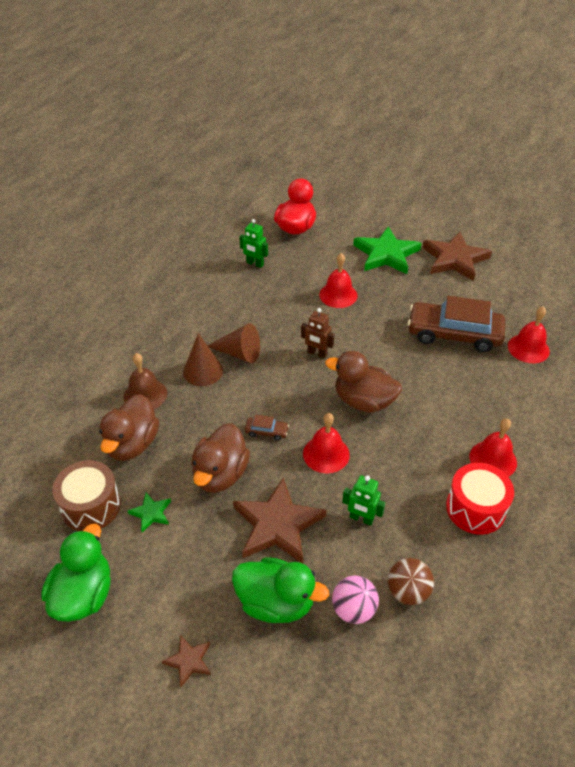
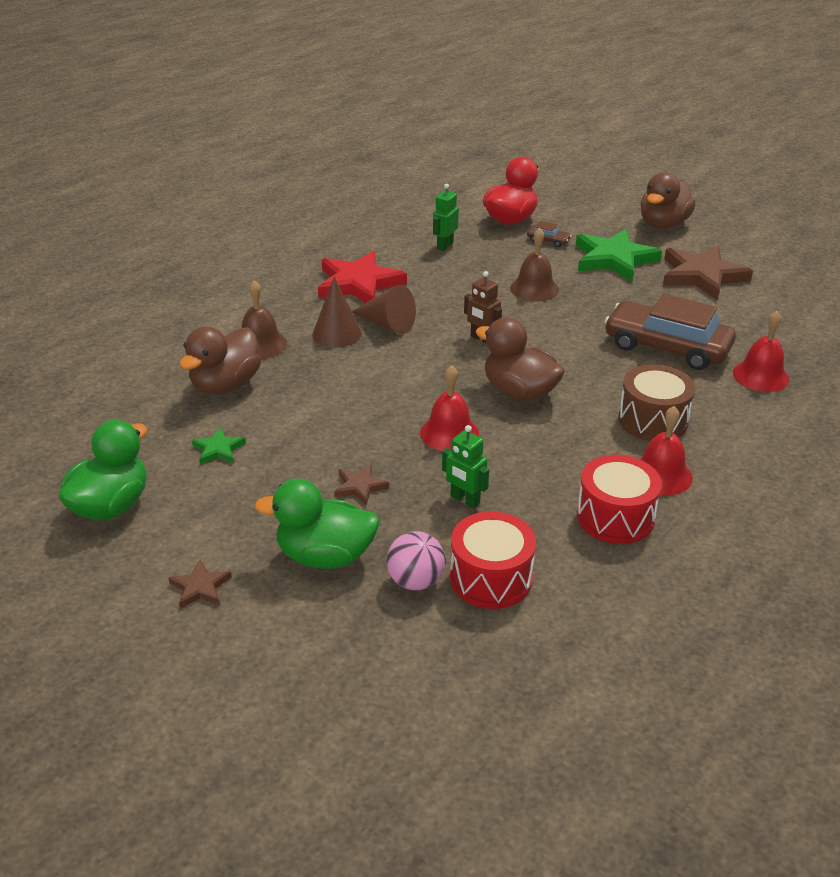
camera: 15 degrees right, 10 degrees down
(91, 506) = (154, 431): brown drum -> brown drum (653, 420)
(201, 315) = (358, 283): none -> red star
(220, 474) = (314, 429): brown duck -> brown duck (663, 224)
(255, 264) = (444, 246): green robot -> green robot turned 75 degrees clockwise
(266, 431) = (387, 400): brown car -> brown car (548, 240)
(276, 602) = (325, 556): green duck -> green duck turned 150 degrees clockwise
(277, 525) = (360, 486): brown star -> brown star, size x0.47
(338, 295) = (534, 289): red bell -> brown bell
(408, 591) = (491, 578): brown ball -> red drum

